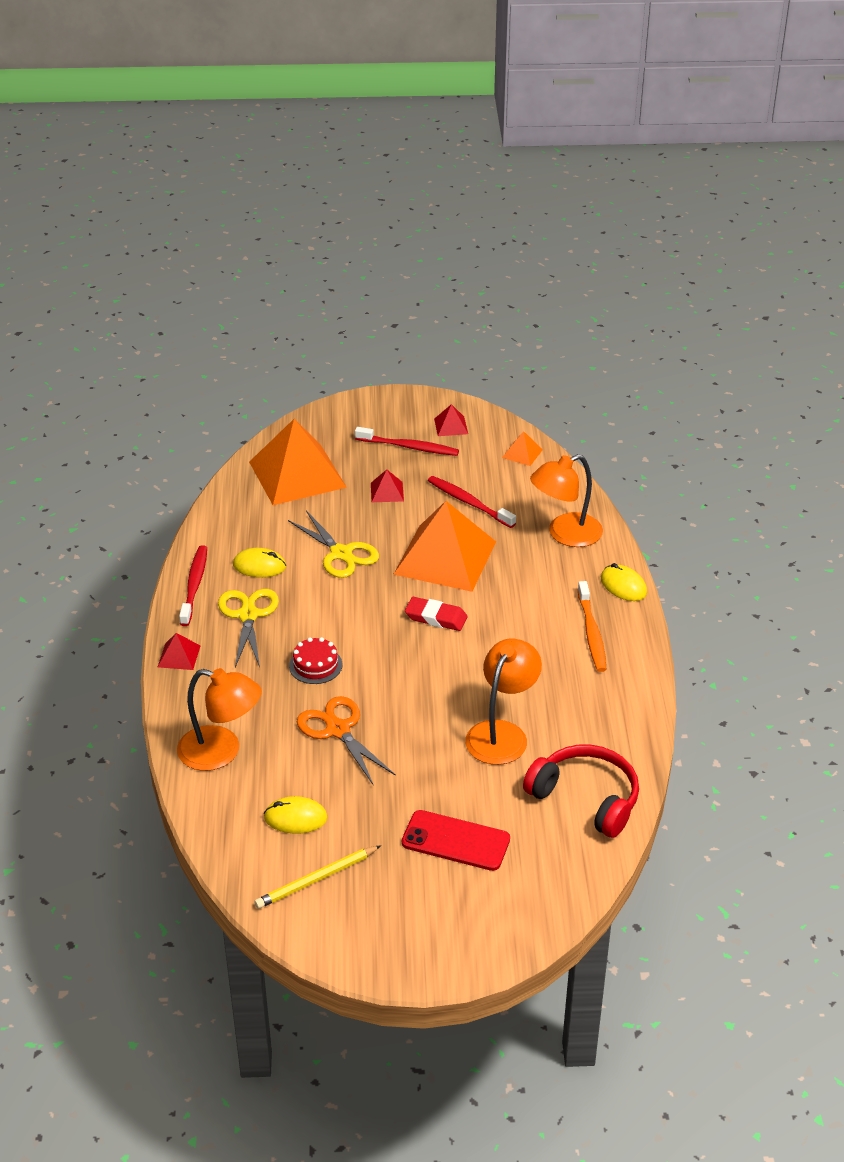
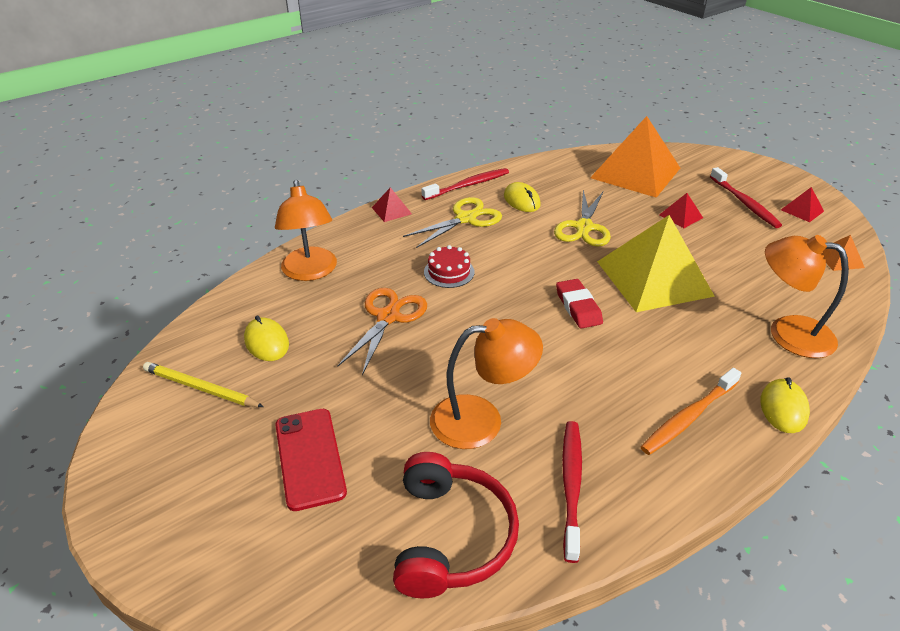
camera: 55 degrees right, 0 degrees up
(445, 557) = (654, 278): orange pyramid -> yellow pyramid
(469, 502) = (735, 260): red toothbrush -> red toothbrush (571, 485)

